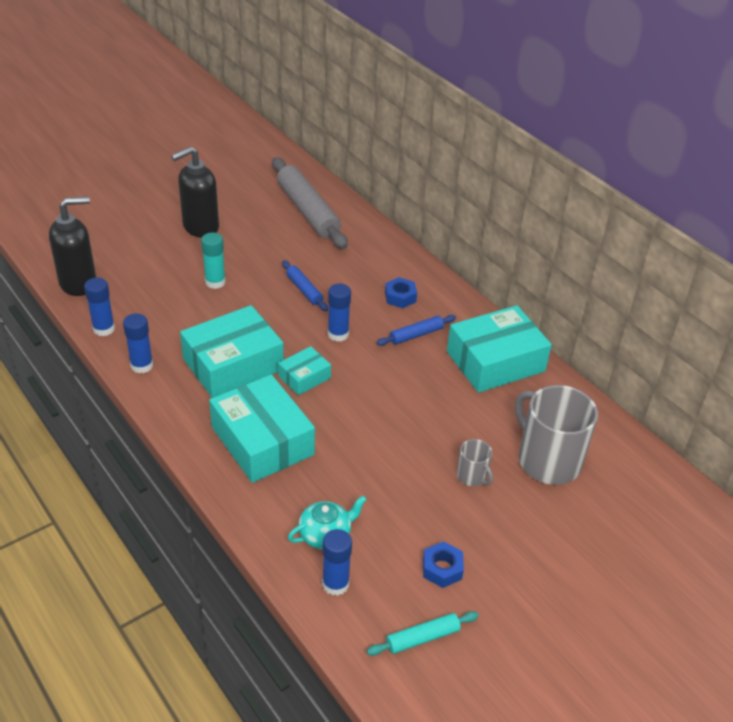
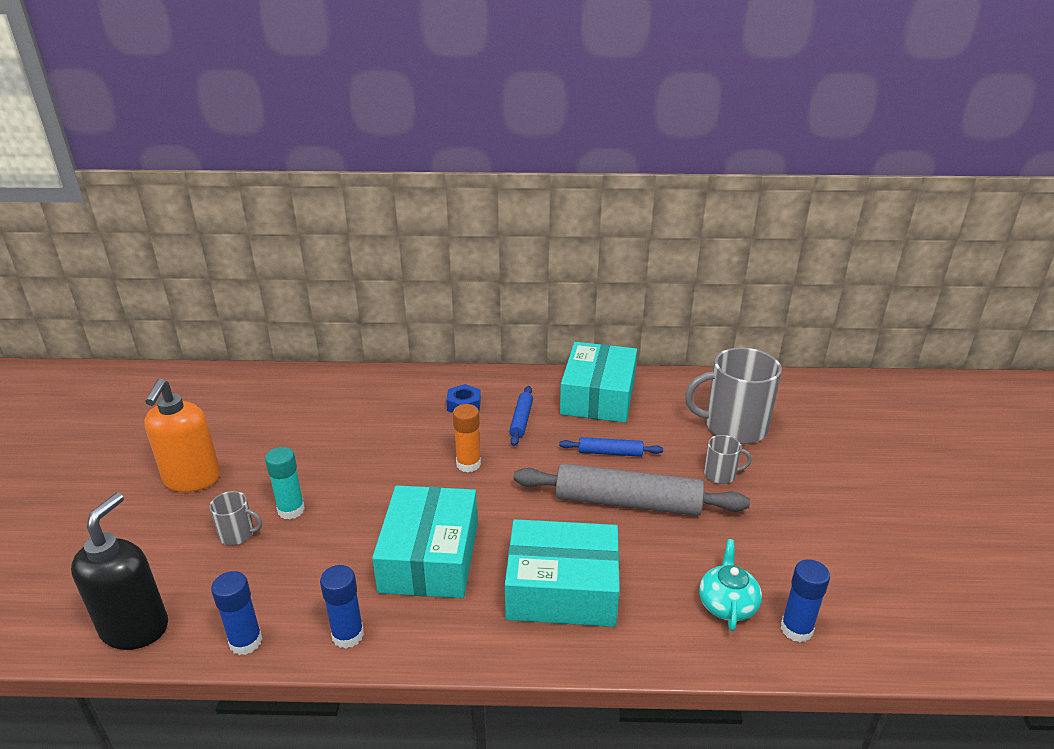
camera: 50 degrees left, 10 degrees down
(175, 274) = (238, 534): none -> grey mug
(200, 227) = (192, 480): black soap dispenser -> orange soap dispenser
(304, 290) = (382, 455): blue rolling pin -> blue rolling pin (610, 453)
(304, 377) = (502, 514): turquoise box -> none
(308, 211) = (277, 399): grey rolling pin -> grey rolling pin (627, 502)
(338, 334) = (468, 464): blue glue stick -> orange glue stick
(422, 638) = (895, 601): turquoise rolling pin -> none
(442, 569) = (818, 547): blue nut -> none

